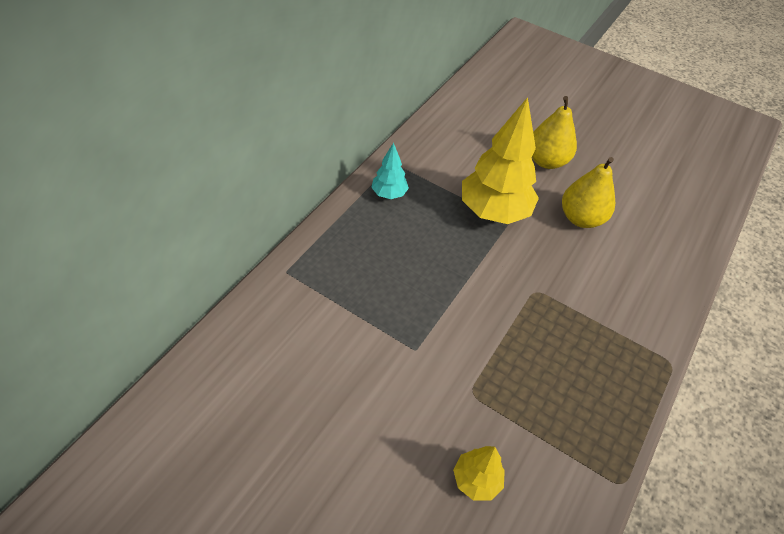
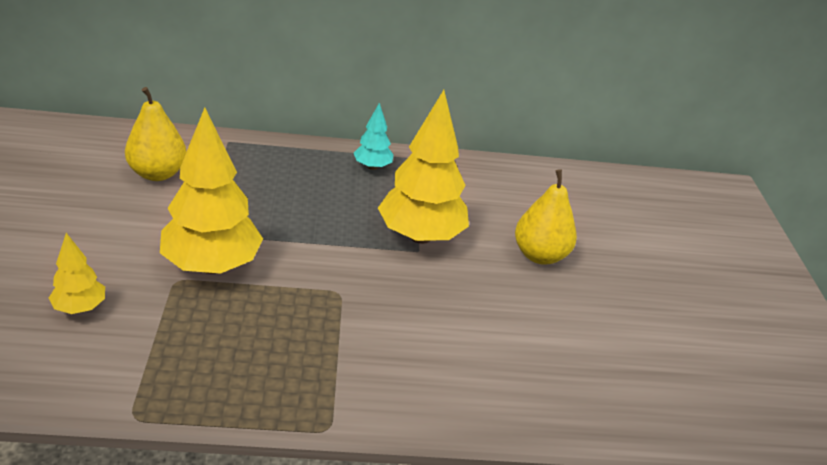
camera: 55 degrees right, 15 degrees down
(464, 359) = (212, 265): none -> yellow tree
(581, 218) = (480, 302): yellow pear -> yellow pear (157, 173)

